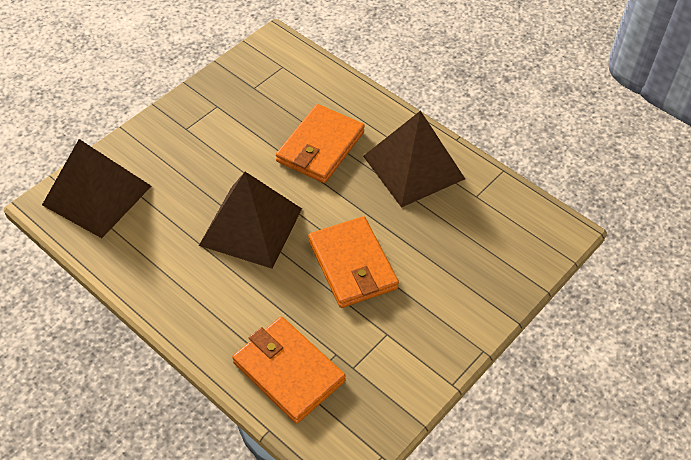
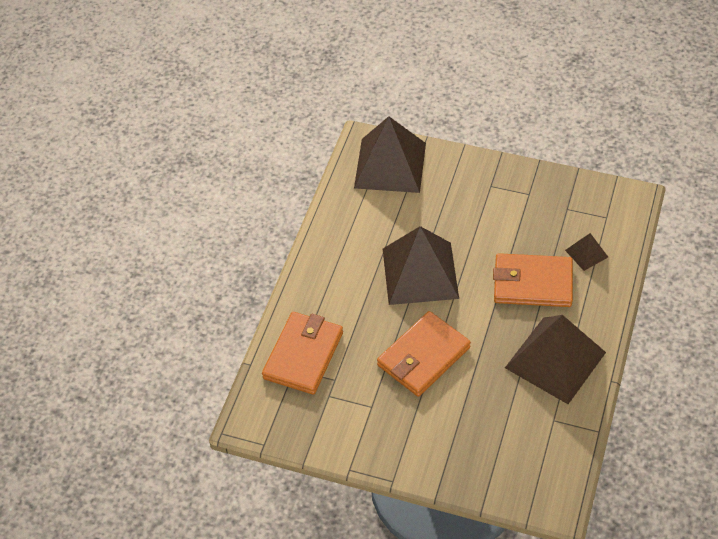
camera: 70 degrees right, 0 degrees up
(312, 96) = (586, 253): none -> brown pyramid

